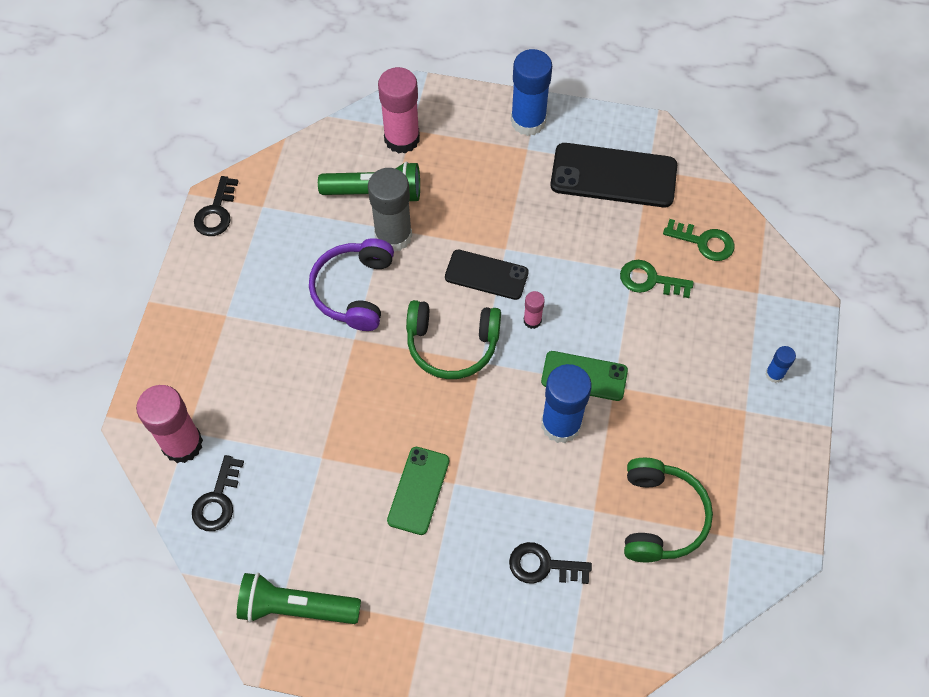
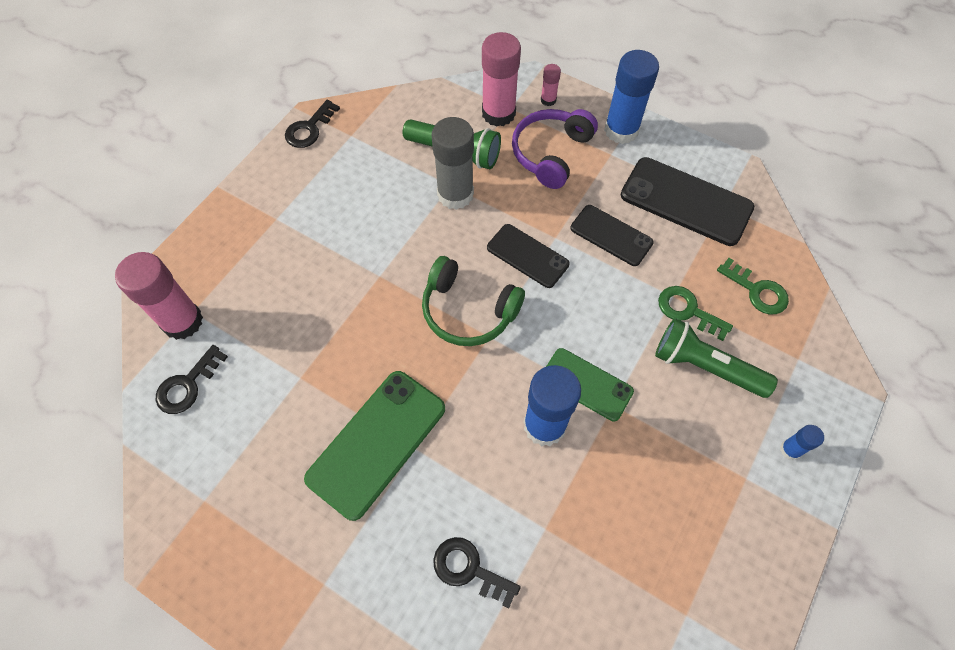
camera: 20 degrees right, 0 degrees up
(296, 607) = (208, 519): green flashlight -> green flashlight (705, 366)
(354, 290) = (399, 232): purple headphones -> purple headphones (551, 153)
(418, 490) = (376, 443): green phone -> green phone, size x1.62
(532, 320) = (555, 313): pink glue stick -> pink glue stick (548, 100)
(556, 230) = (611, 235): none -> black phone
(660, 517) = (613, 562): green headphones -> none

